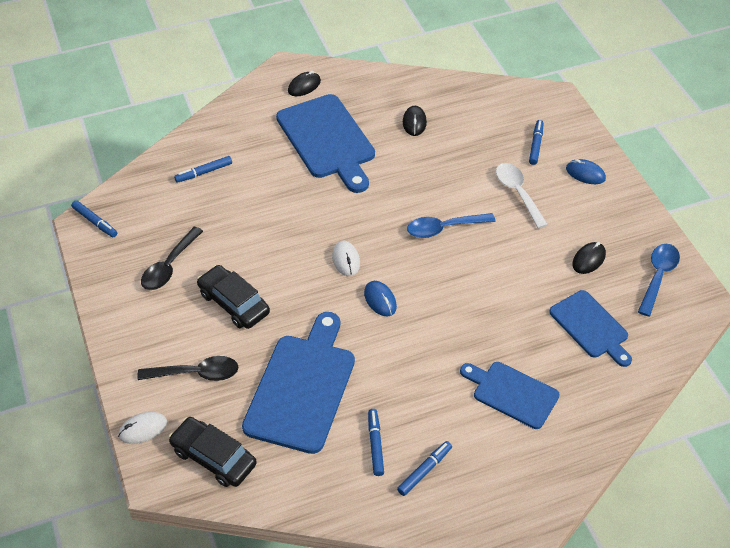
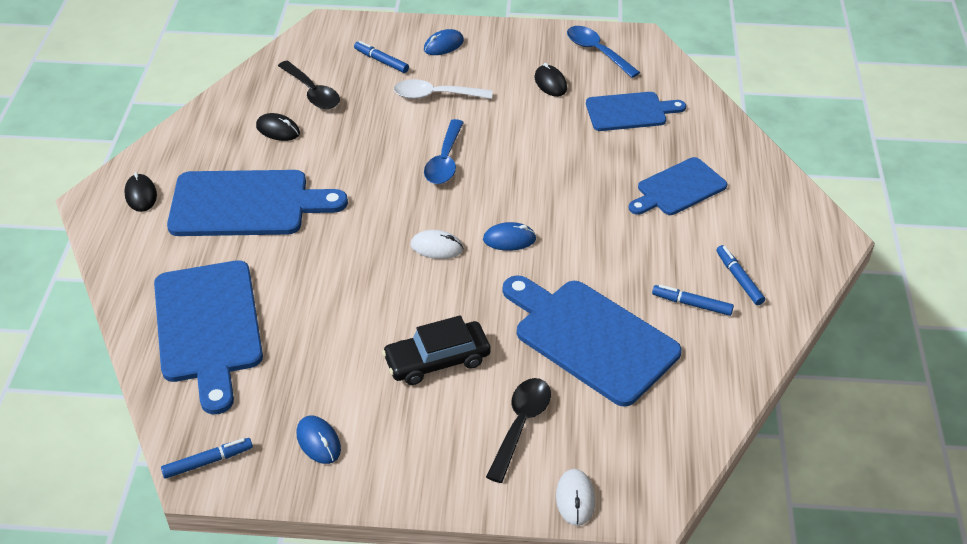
camera: 65 degrees left, 5 degrees down
(133, 268) = (318, 441): none -> blue mouse
(169, 266) = (339, 404): black spoon -> black spoon (312, 92)
(204, 172) = (208, 327): blue marker -> blue cutting board
(213, 457) = (646, 442): black car -> none

